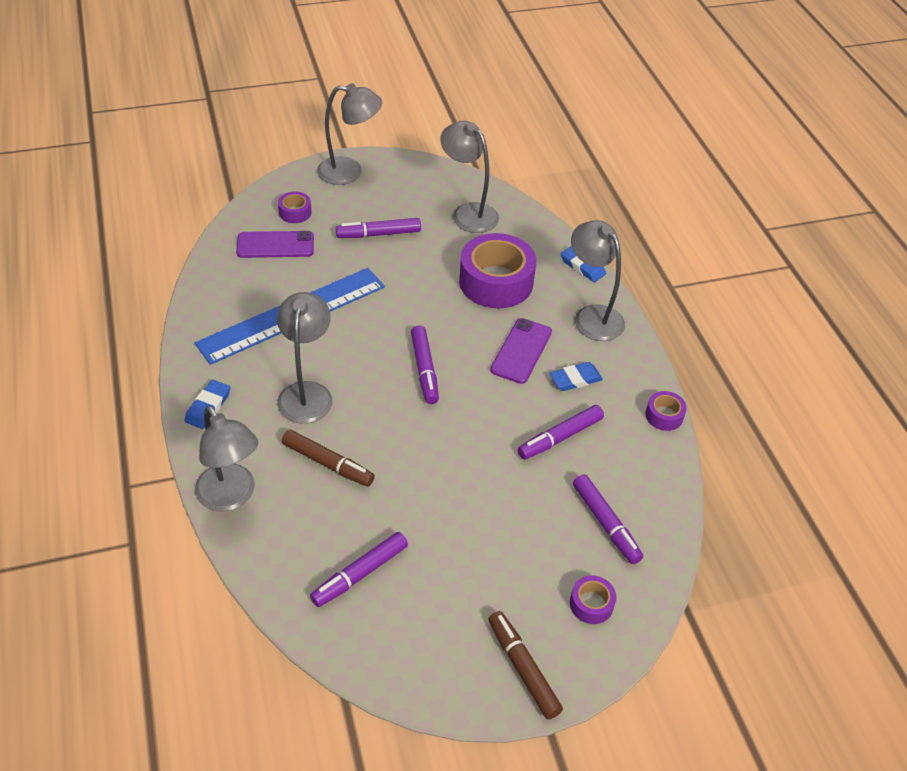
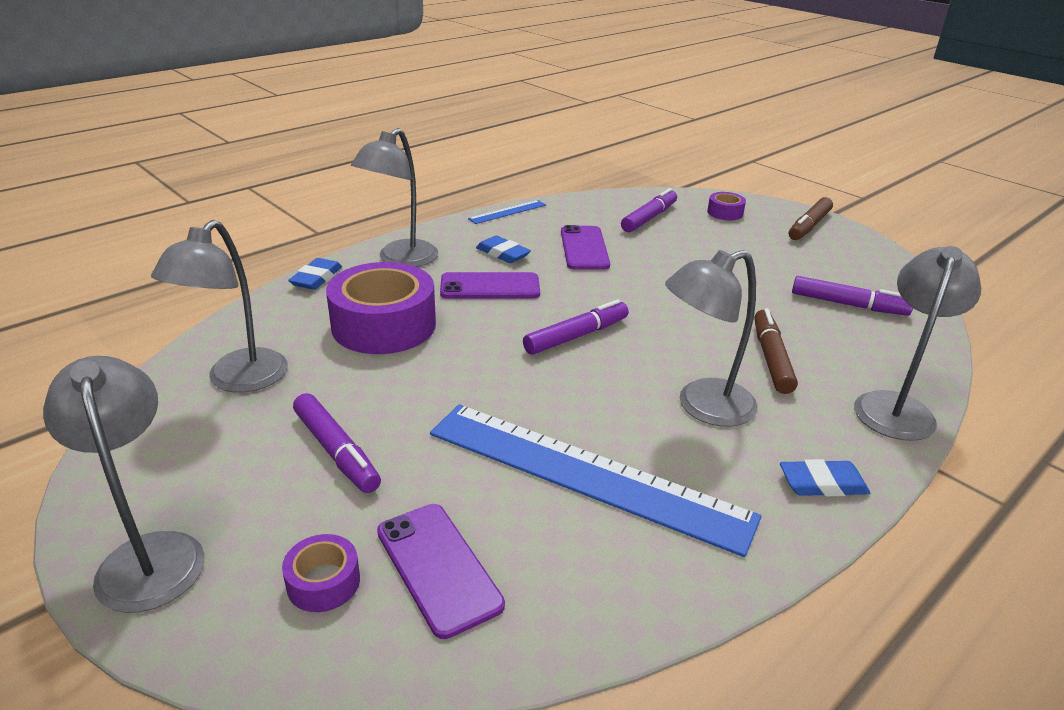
camera: 115 degrees left, 15 degrees down
(560, 437) = (584, 248): purple marker -> purple phone
(664, 416) = (507, 212): purple tape -> blue ruler

